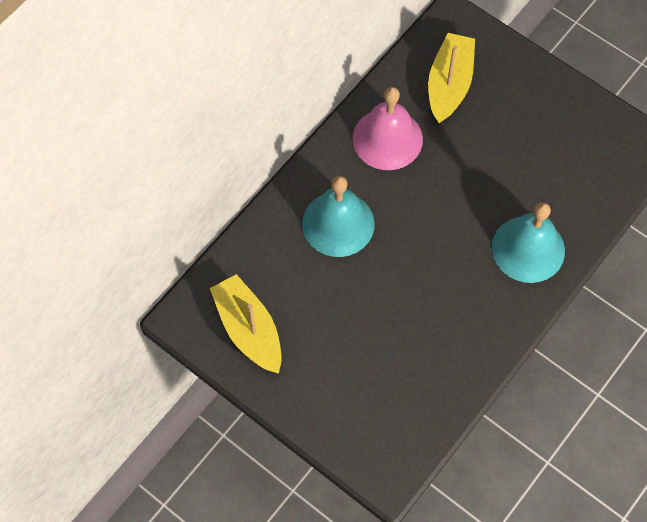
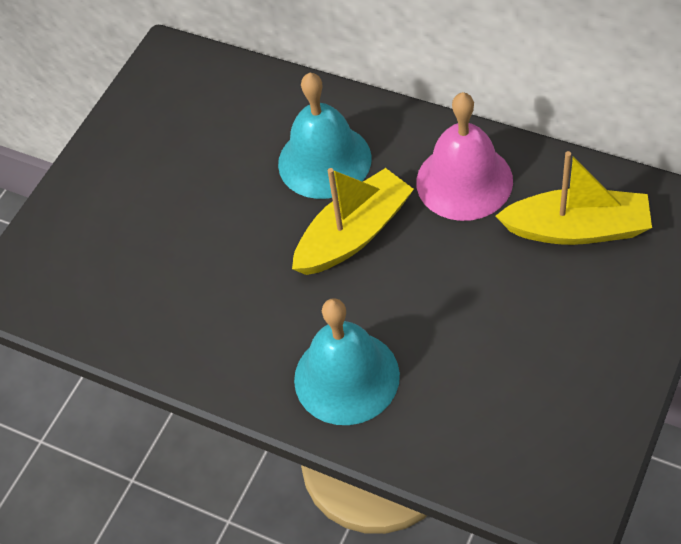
camera: 85 degrees right, 10 degrees down
(248, 329) = (164, 113): yellow boat -> yellow boat (354, 234)

